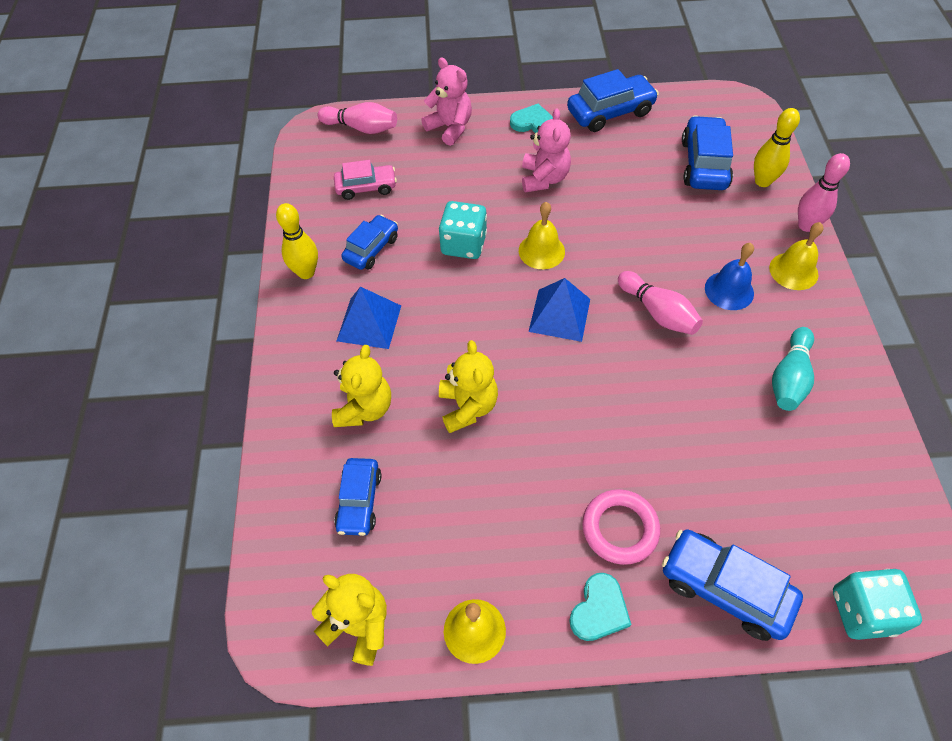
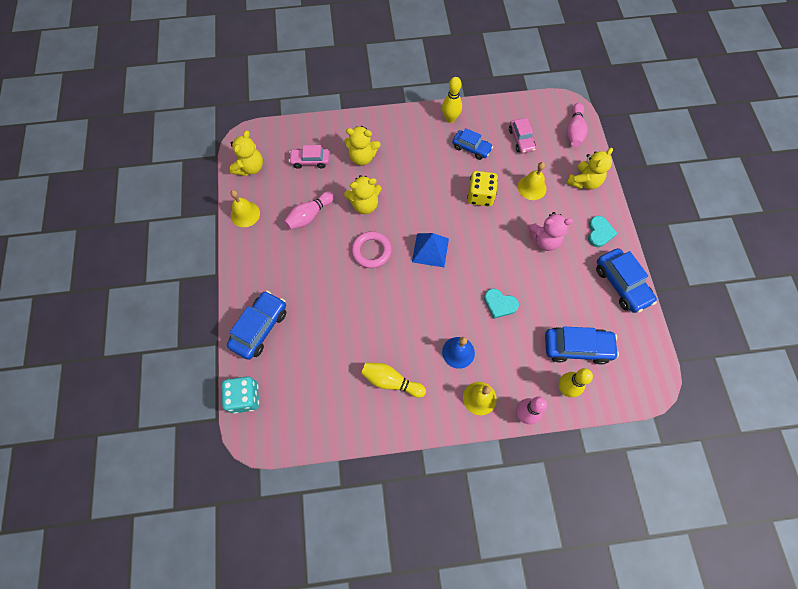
camera: 85 degrees right, 10 degrees up
(359, 501) = (310, 161): blue car -> pink car
(369, 323) = (417, 153): blue pyramid -> none
(450, 128) = (584, 181): pink teddy bear -> yellow teddy bear
(463, 244) = (480, 196): turquoise dice -> yellow dice
(541, 251) = (480, 239): yellow bell -> yellow bell (532, 187)
(599, 610) = (252, 268): turquoise heart -> turquoise heart (499, 304)
(620, 529) = (293, 279): pink ring -> pink ring (371, 251)
(658, 312) = (436, 306): pink bowling pin -> pink bowling pin (309, 215)
(789, 378) = (391, 381): turquoise bowling pin -> yellow bowling pin

